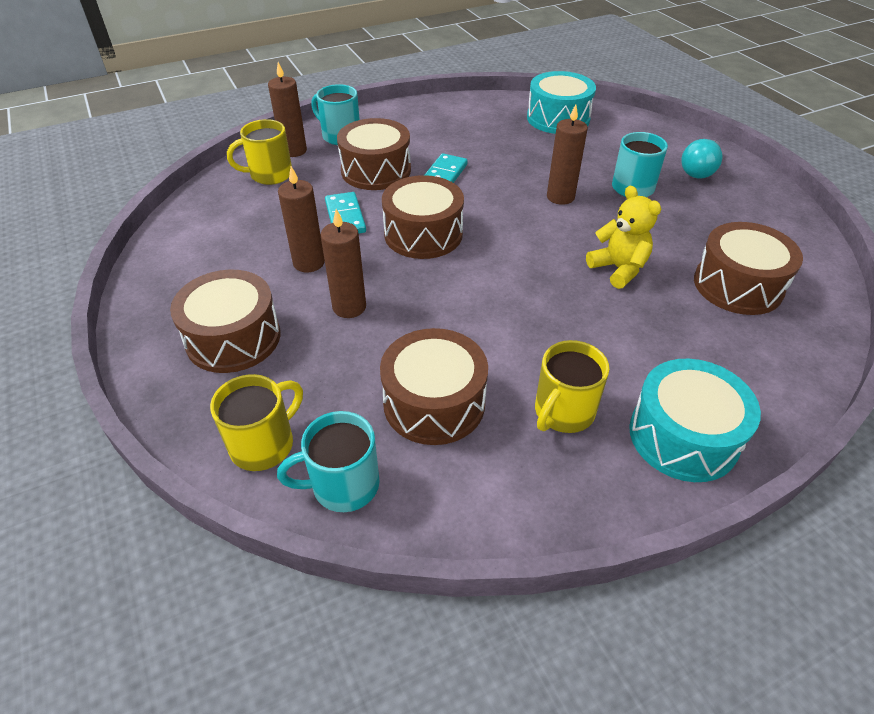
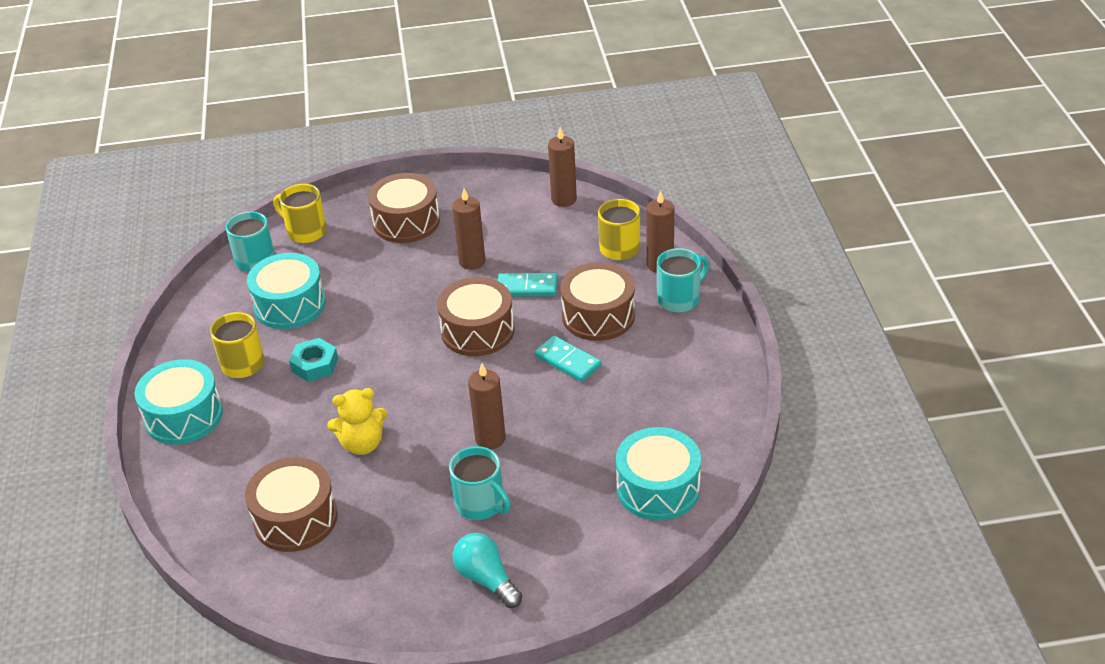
camera: 110 degrees right, 5 degrees down
(264, 444) = (305, 231): yellow mug -> yellow mug turned 150 degrees clockwise
(349, 307) = (407, 277): brown candle -> brown candle (564, 199)
(434, 403) = (290, 305): brown drum -> turquoise drum
(530, 340) = (315, 365): none -> turquoise nut

